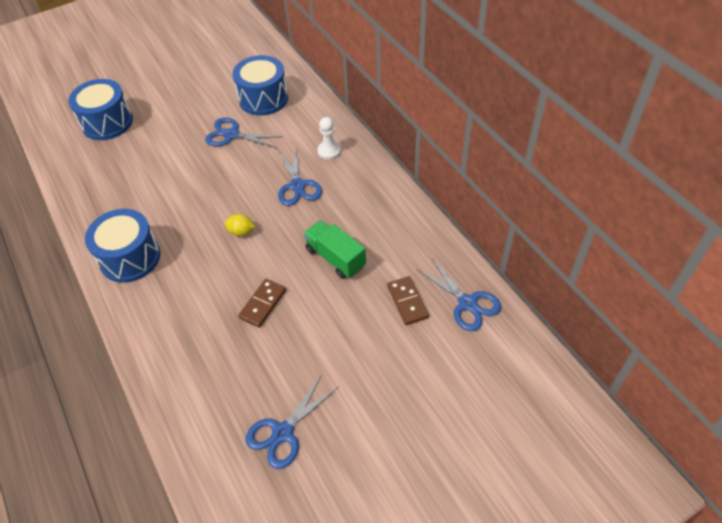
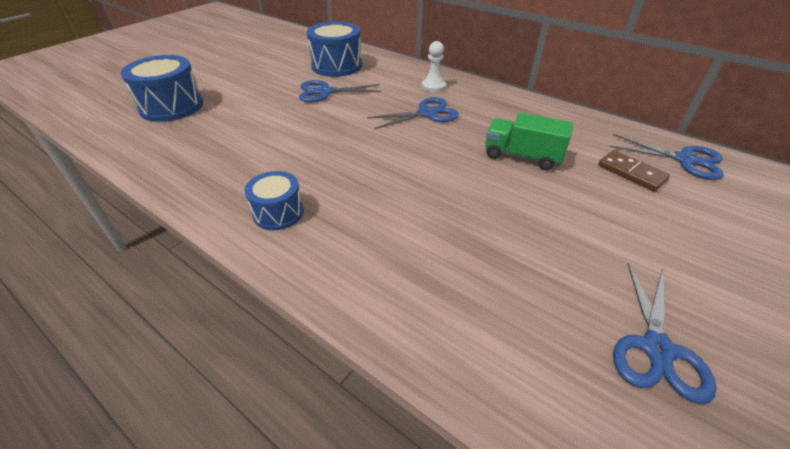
camera: 25 degrees left, 10 degrees down
(130, 257) = (278, 213): blue drum -> blue drum, size x0.60
(241, 232) = (400, 158): yellow lemon -> none
(263, 304) = (486, 214): brown domino -> none
(297, 186) = (427, 113): blue scissors -> blue scissors turned 75 degrees counterclockwise

